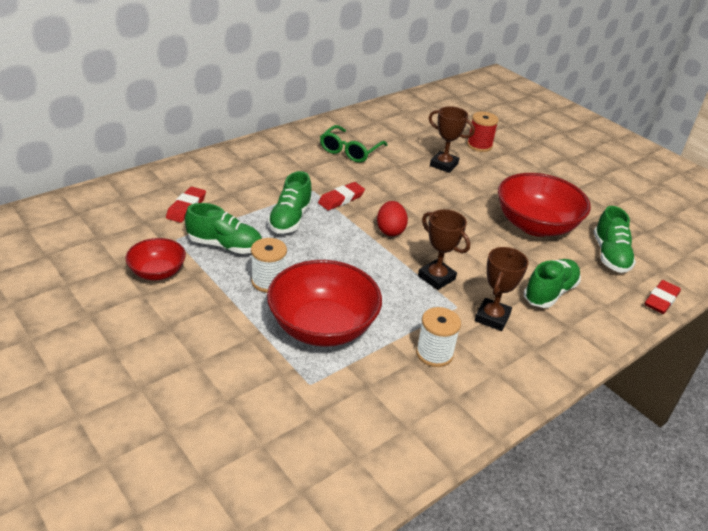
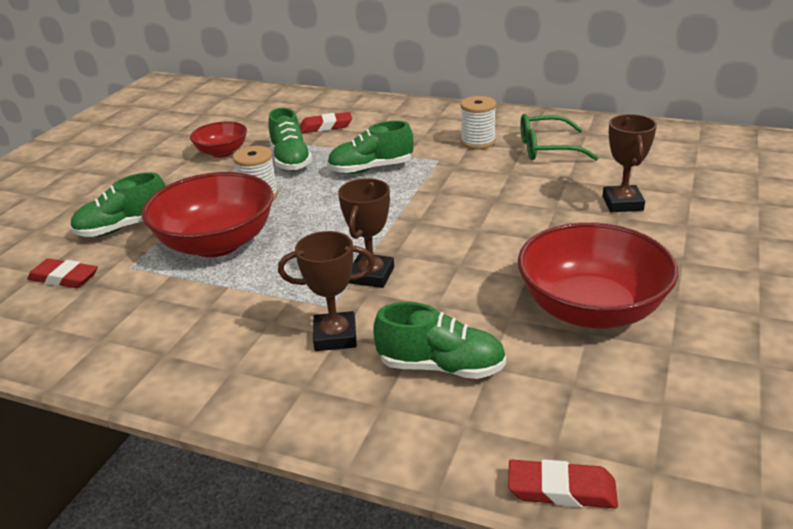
camera: 65 degrees right, 5 degrees down
(341, 199) = (444, 177): red eraser -> red eraser (64, 278)
(390, 230) = (426, 220): red egg -> none
(434, 353) = (230, 318): white spool -> white spool (478, 142)
(479, 145) = (721, 209): red spool -> none
(610, 255) = (616, 399): green shoe -> green shoe (124, 227)

